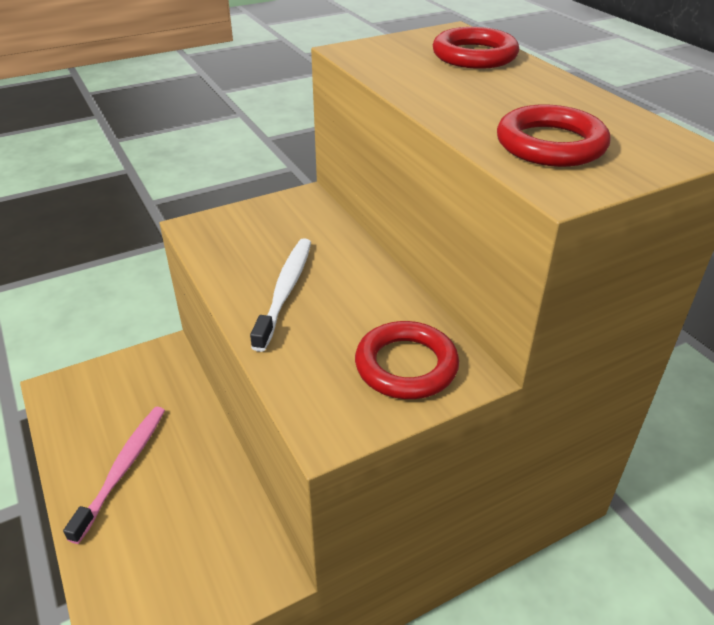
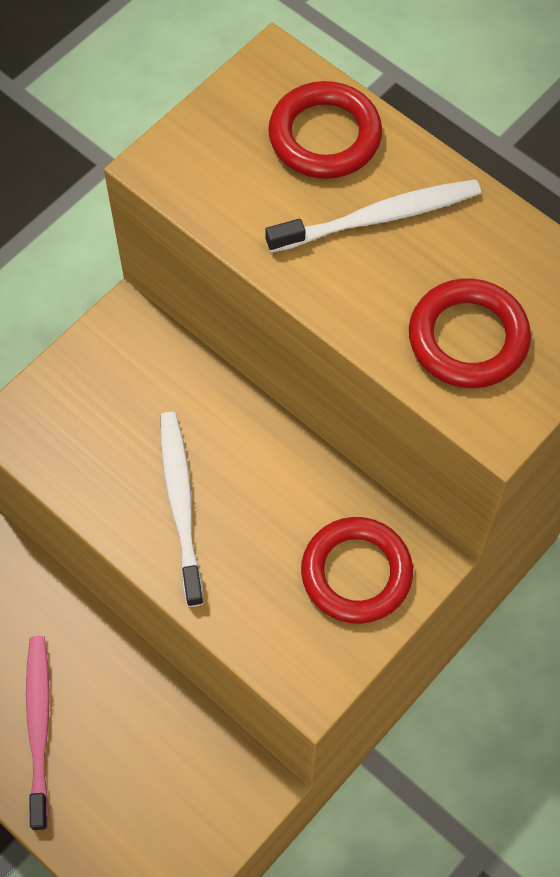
camera: 20 degrees left, 25 degrees up
(499, 87) = (379, 218): none -> white toothbrush

